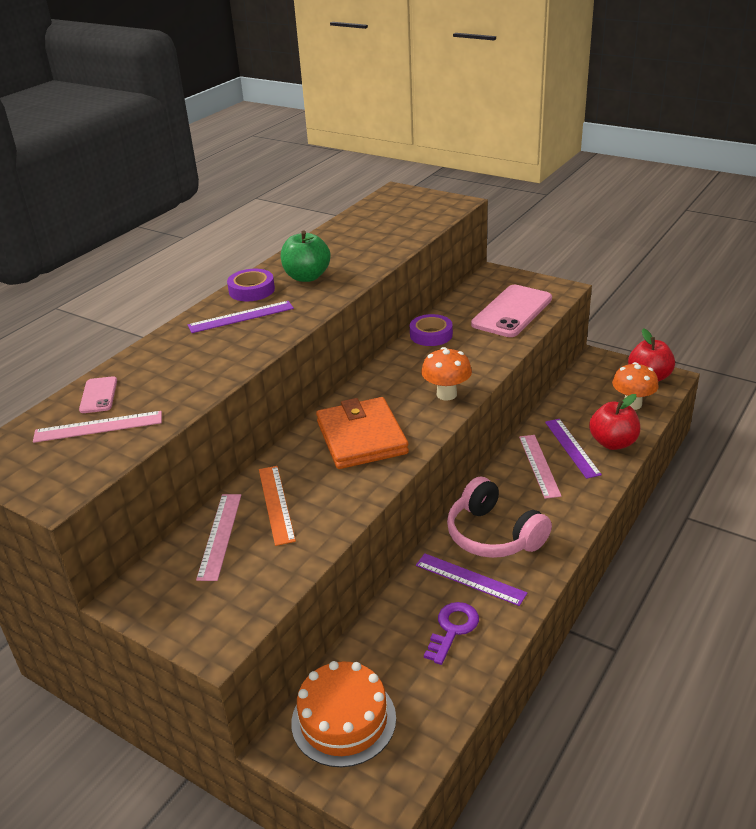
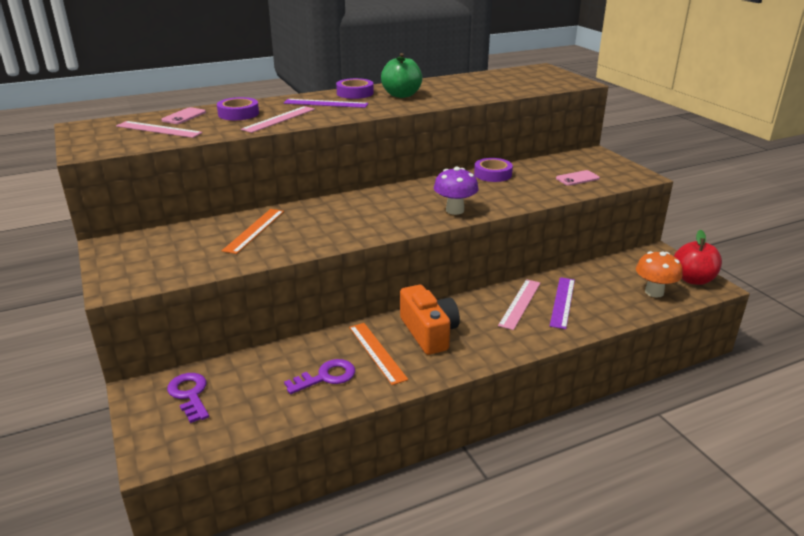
camera: 30 degrees right, 5 degrees down
(161, 367) = (238, 114): none -> purple tape
(220, 535) = (199, 234): pink ruler -> pink ruler (279, 119)
(343, 720) = (189, 395): orange cake -> purple key
(361, 437) = (359, 215): orange wallet -> none
(446, 394) = (455, 210): orange mushroom -> purple mushroom
(470, 579) = (377, 352): purple ruler -> orange ruler
(493, 535) = (429, 333): pink headphones -> orange camera
(512, 312) = (577, 178): pink phone -> pink phone, size x0.47
(613, 443) = (603, 312): red apple -> none

